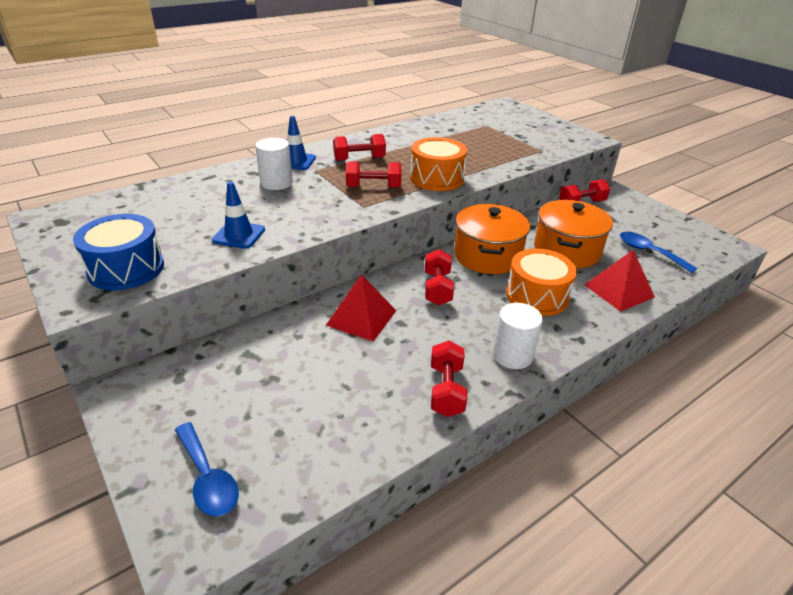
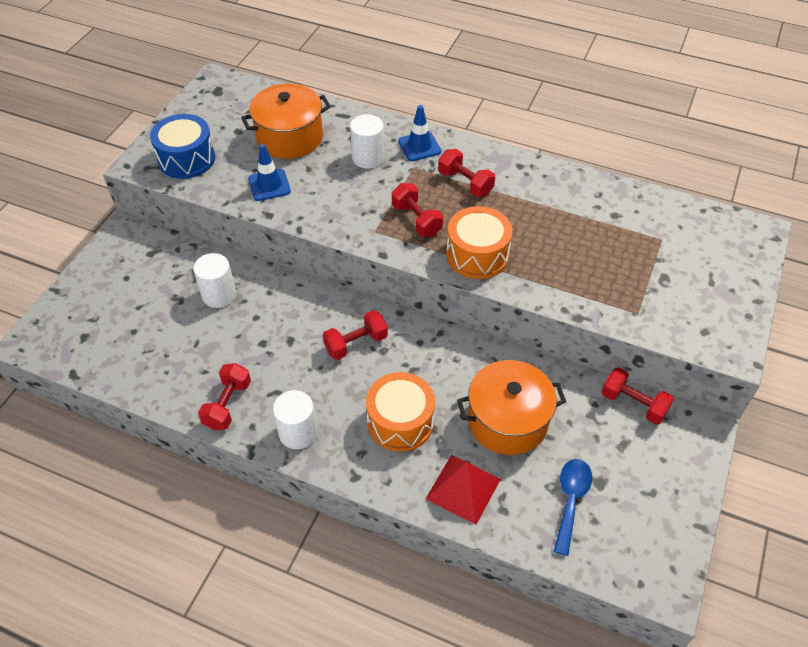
camera: 60 degrees right, 15 degrees up
(208, 478) = (81, 319): blue spoon -> none
(298, 348) = (219, 295): none -> white cylinder
(361, 317) = (279, 312): red pyramid -> none
(446, 390) = (228, 404): red dumbbell -> red dumbbell turned 45 degrees counterclockwise
(487, 256) = (441, 358): orange pot -> orange pot (289, 137)

